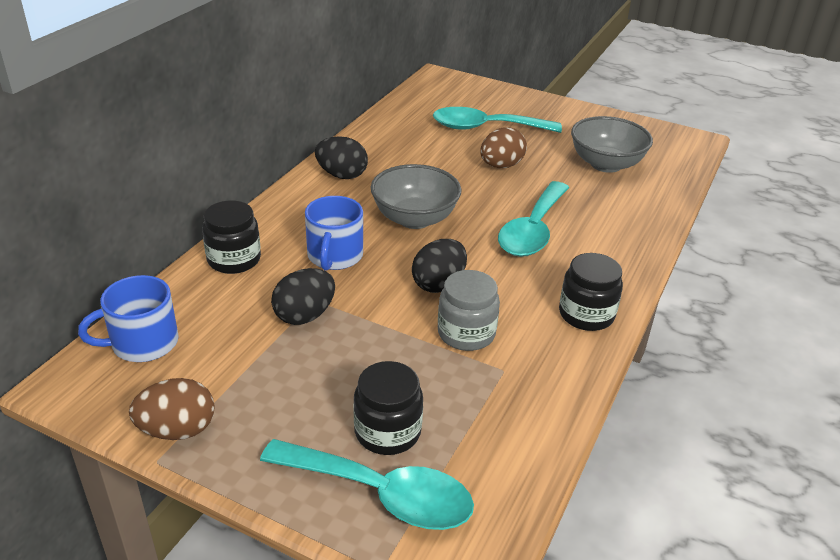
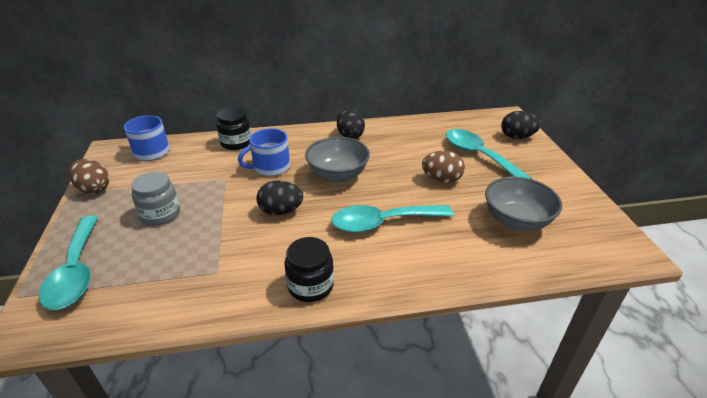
camera: 55 degrees right, 0 degrees up
(305, 315) = (209, 182): black egg -> black egg (517, 137)
(387, 432) = (129, 251): black jar -> none
(466, 333) = (241, 242): grey jar -> grey jar (160, 214)

